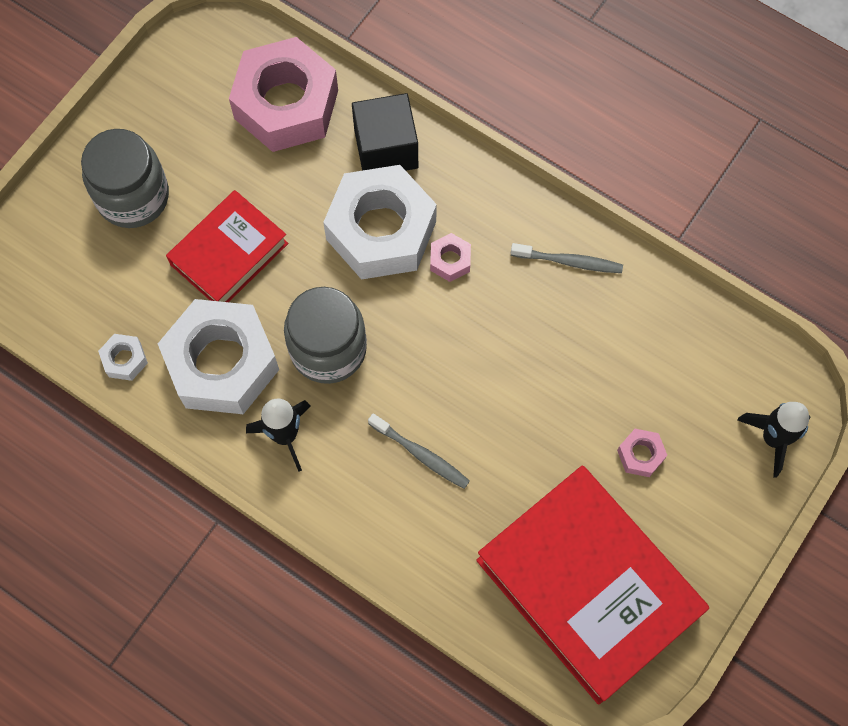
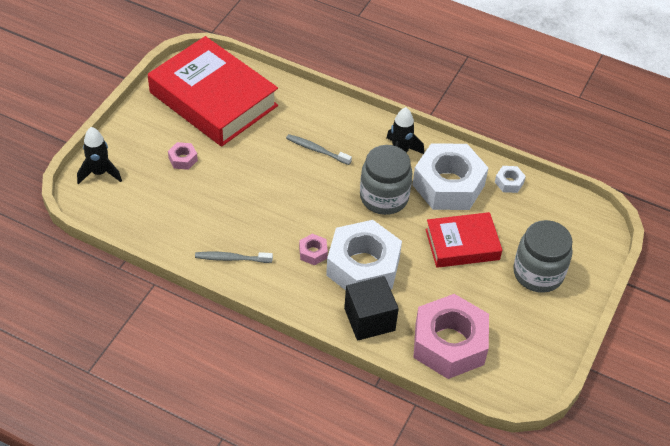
camera: 170 degrees right, 20 degrees down
(229, 254) = (462, 244): red book -> red book turned 45 degrees clockwise

